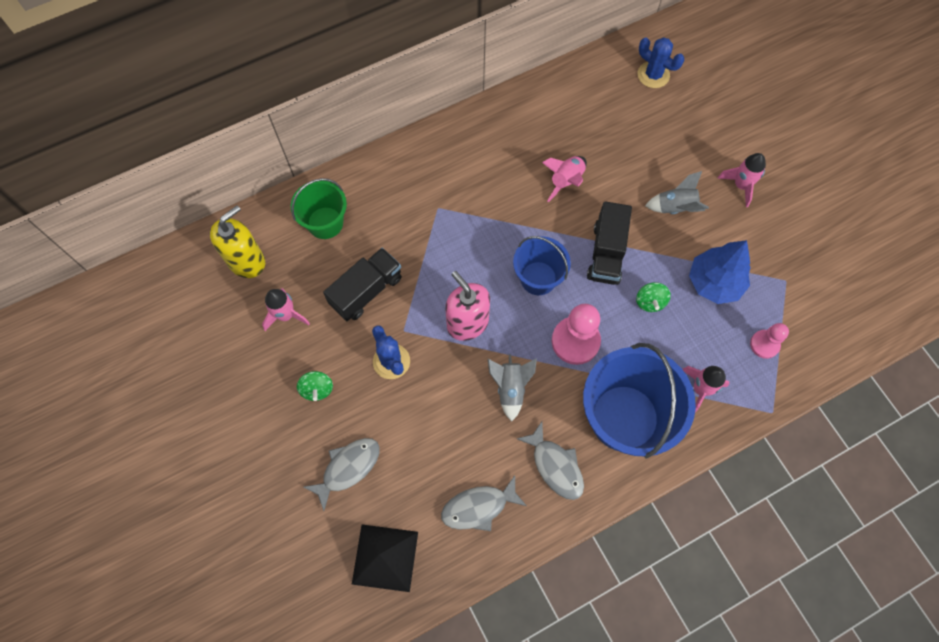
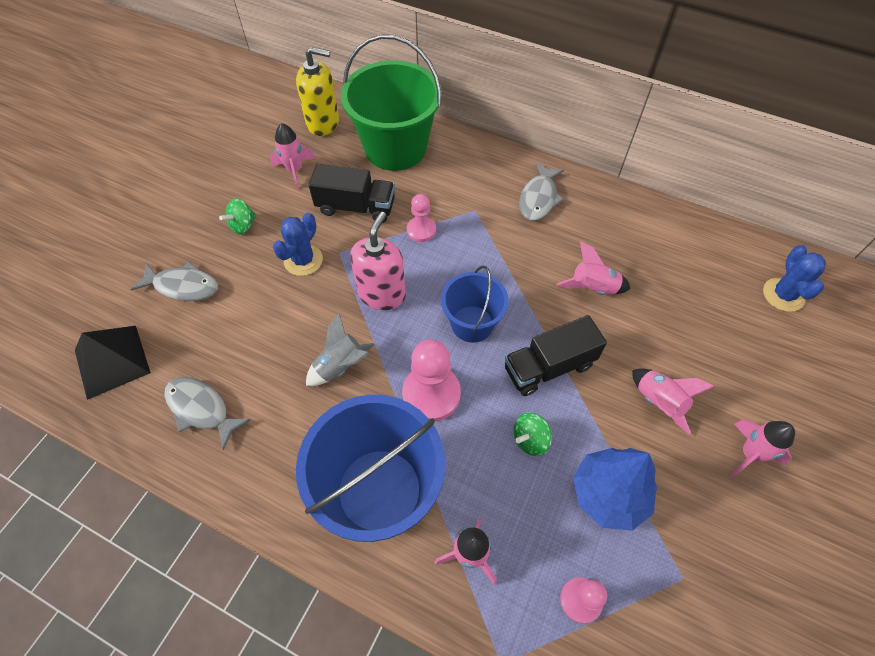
camera: 55 degrees right, 10 degrees down
(325, 223) = (395, 148): green bucket -> green bucket, size x1.75
(428, 258) = (421, 230): none -> pink pawn
(555, 466) = (284, 453): grey fish -> grey fish (539, 198)
(675, 208) = (658, 402): grey rocket -> pink rocket

